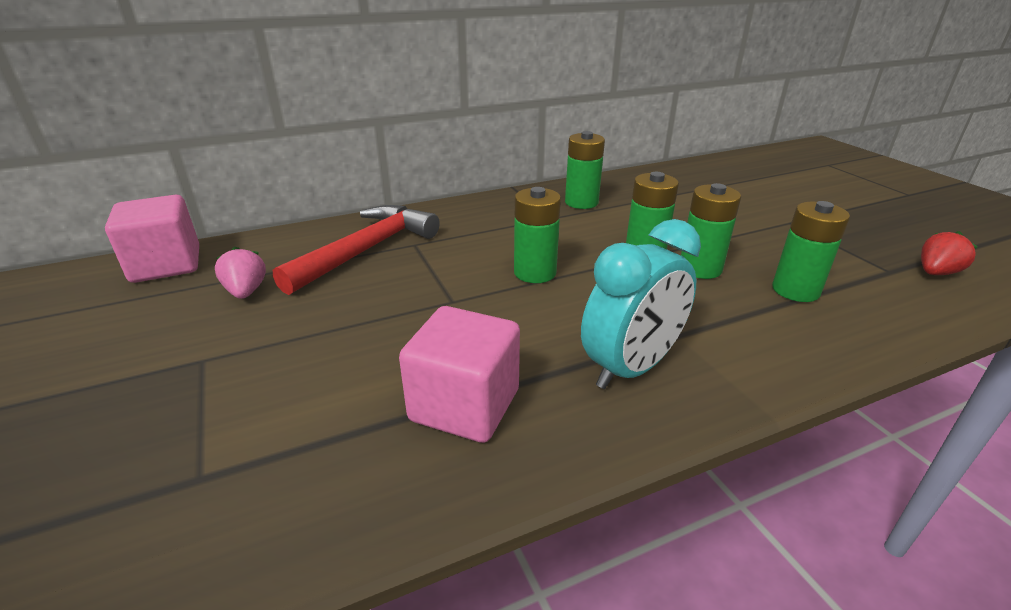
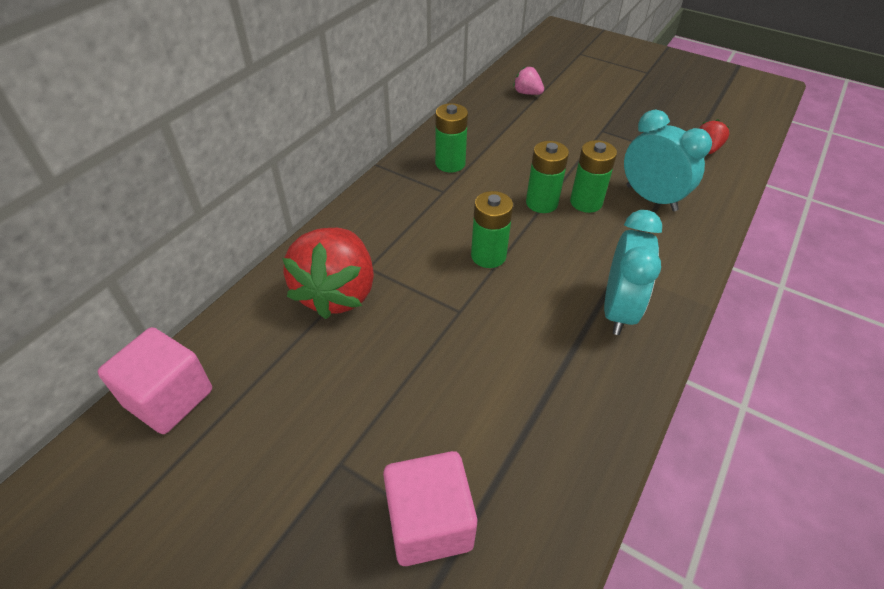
camera: 35 degrees left, 15 degrees up
(246, 292) = (288, 386): pink strawberry -> pink strawberry (527, 93)
(366, 250) = (337, 293): red hammer -> red strawberry
(465, 405) = (556, 391): pink cube -> pink cube (429, 523)
(795, 290) = (651, 198): green battery -> turquoise clock

